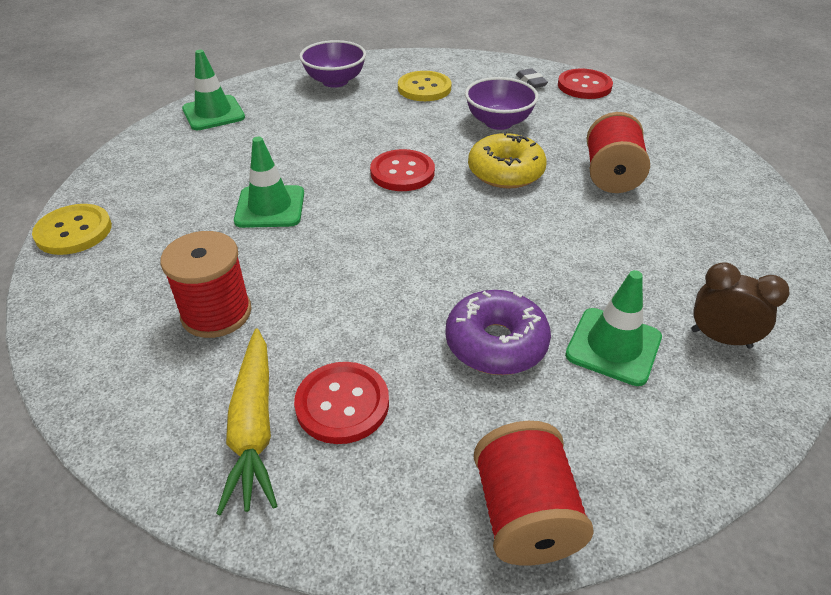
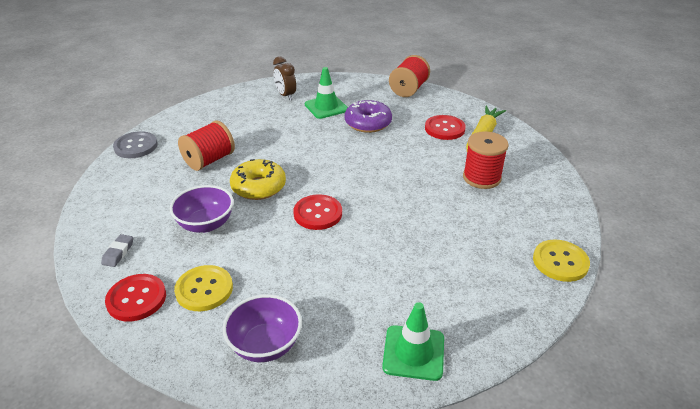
camera: 145 degrees left, 5 degrees down
(270, 207) = (421, 225): green traffic cone -> none
(584, 86) = (94, 228): red button -> red button (136, 299)
(719, 155) = (136, 146): none -> grey button

